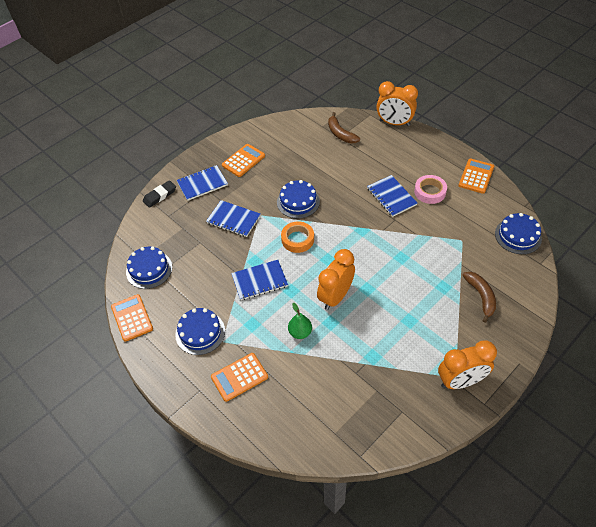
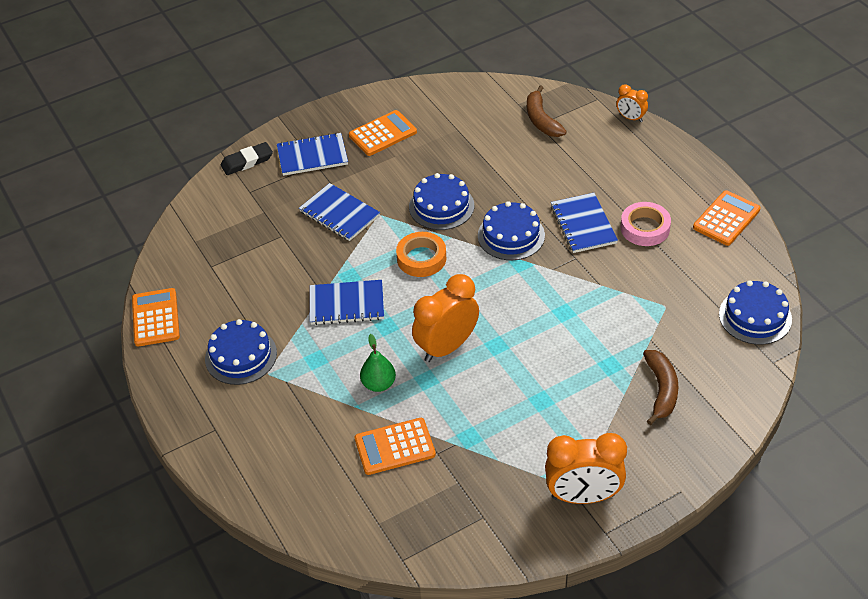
camera: 15 degrees right, 5 degrees down
(149, 269) = (199, 259): blue cake -> blue cake (511, 235)
(239, 377) = (274, 424): orange calculator -> orange calculator (395, 447)
(394, 123) = (630, 118): orange clock -> orange clock, size x0.51

